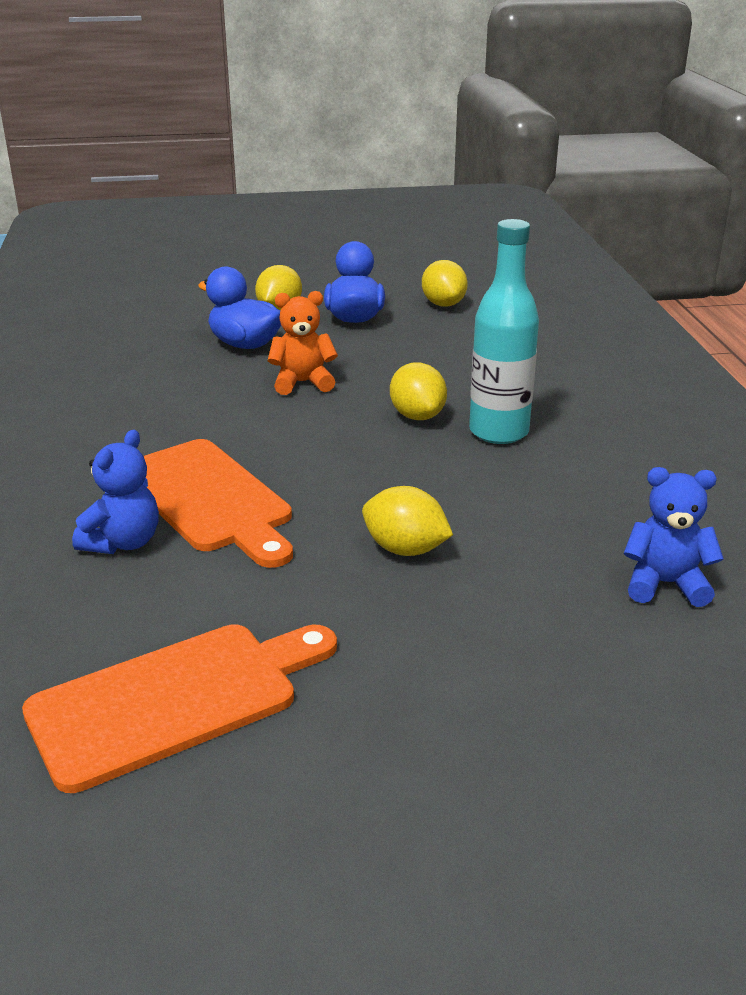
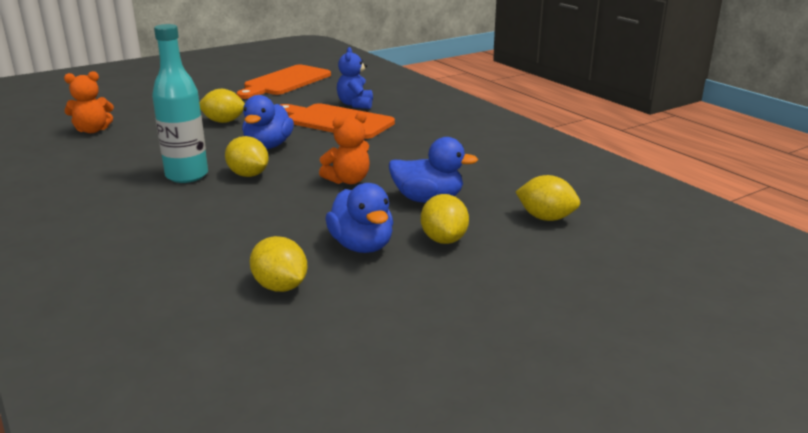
camera: 155 degrees right, 5 degrees down
(166, 309) = (546, 218): none -> yellow lemon
(361, 464) = (268, 146): none -> blue duck
(665, 584) = (93, 130): blue teddy bear -> orange teddy bear

